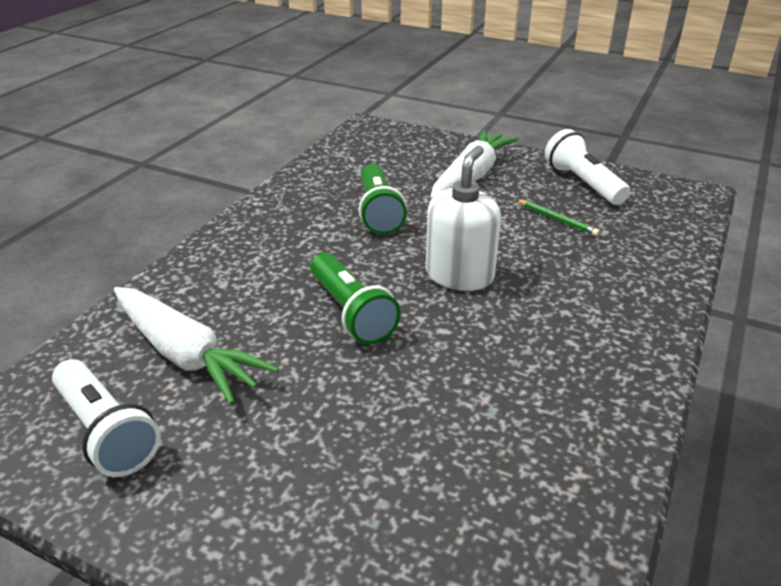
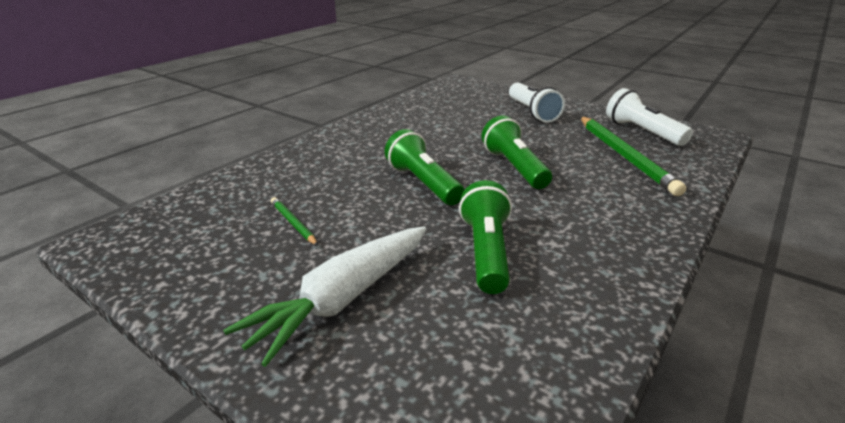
camera: 170 degrees left, 5 degrees down
(185, 354) = (624, 156): white carrot -> green pencil
(459, 275) = (423, 183): white soap dispenser -> green flashlight
(582, 183) = (206, 269): white flashlight -> white flashlight (532, 112)

